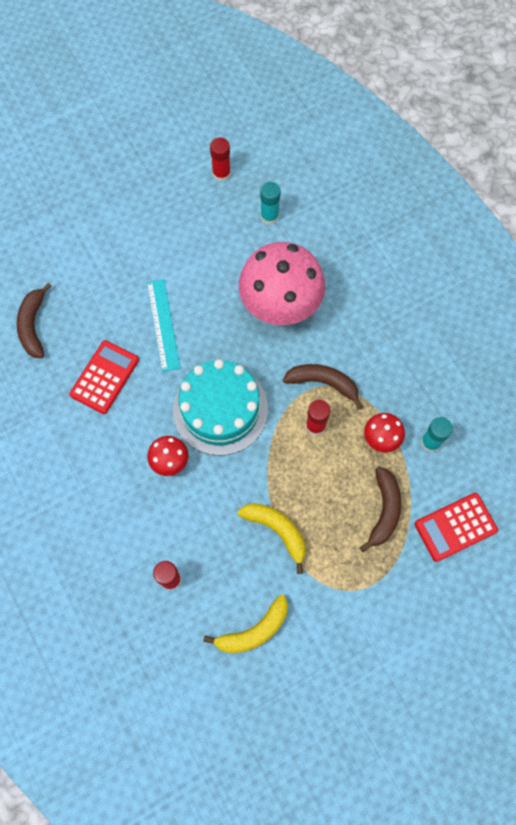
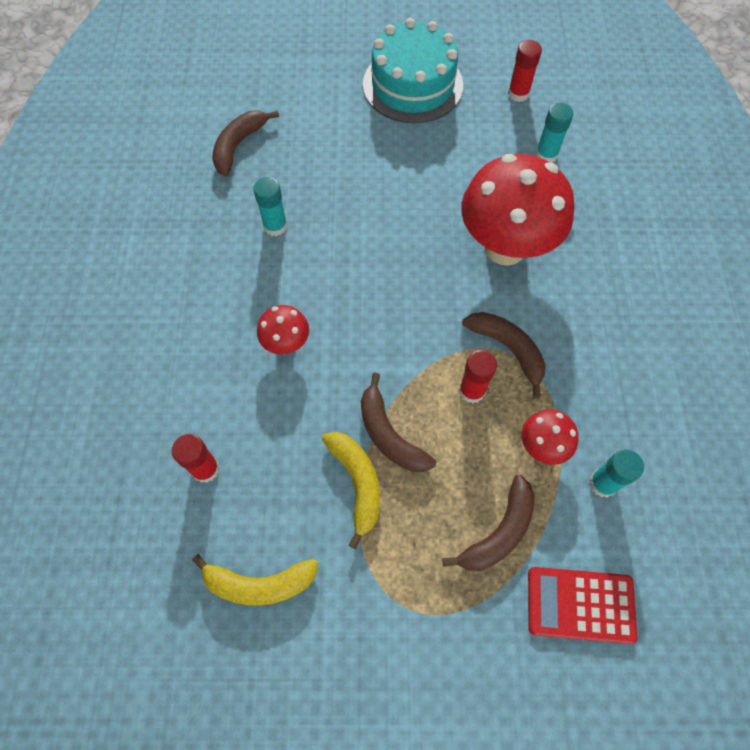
camera: 30 degrees right, 5 degrees down
(105, 377) = (275, 226): red calculator -> turquoise glue stick
(163, 325) = (367, 205): turquoise ruler -> none
(220, 409) = (374, 318): turquoise cake -> turquoise cake (412, 85)
(279, 486) = (389, 434): none -> brown banana
(280, 307) = (505, 248): pink mushroom -> red mushroom

